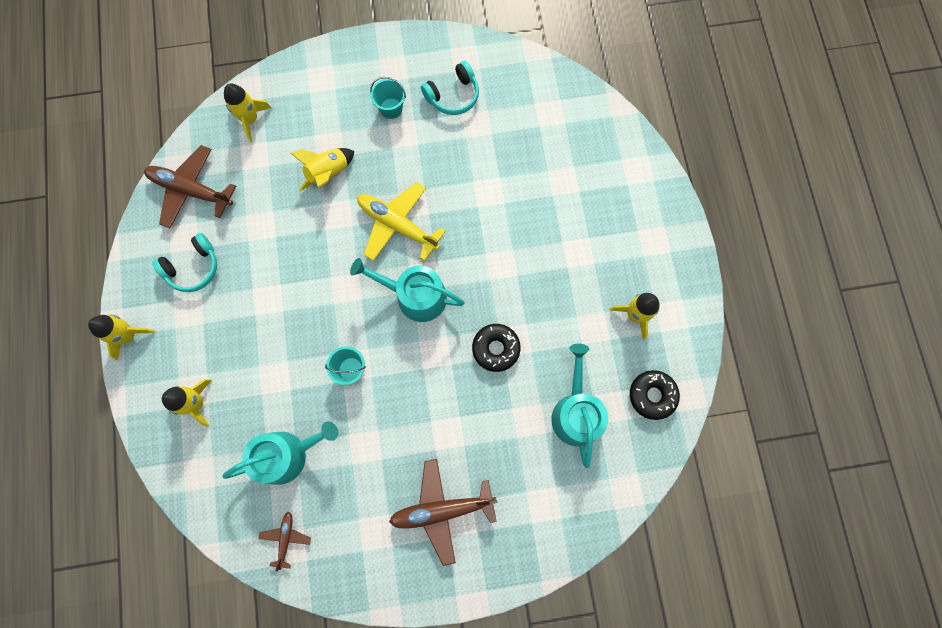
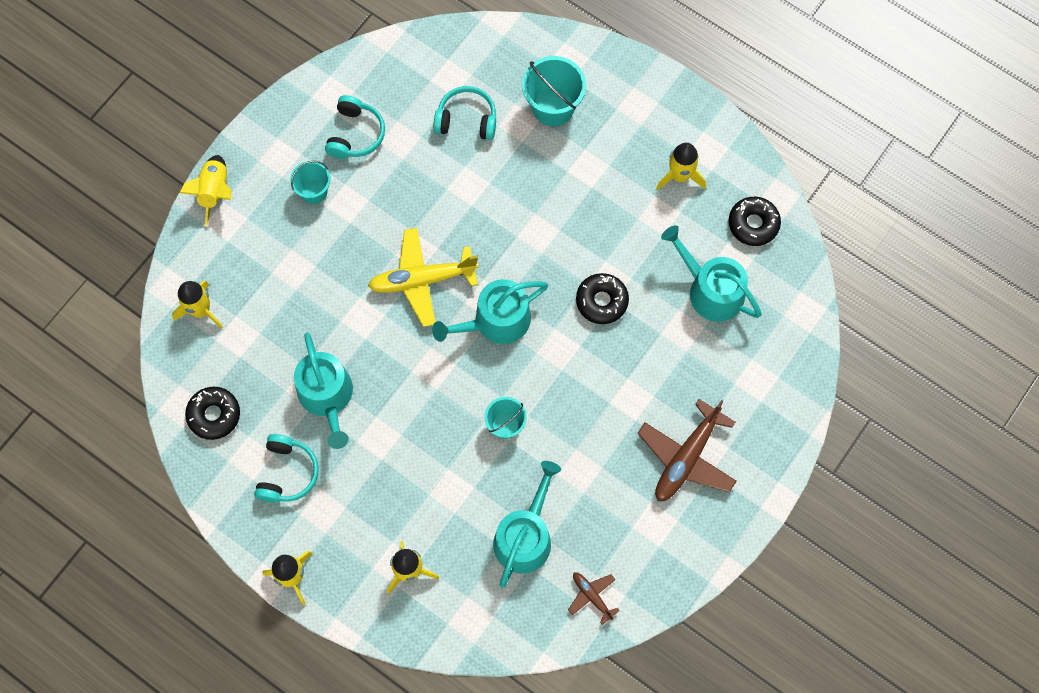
camera: 45 degrees left, 5 degrees down
(191, 190) = (214, 415): brown plane -> black donut
(265, 243) = (327, 397): none -> turquoise watering can
(328, 173) = (319, 292): yellow rocket -> yellow rocket (215, 192)
(532, 149) = (467, 119): none -> turquoise headphones
(596, 191) = (553, 107): none -> turquoise bucket

